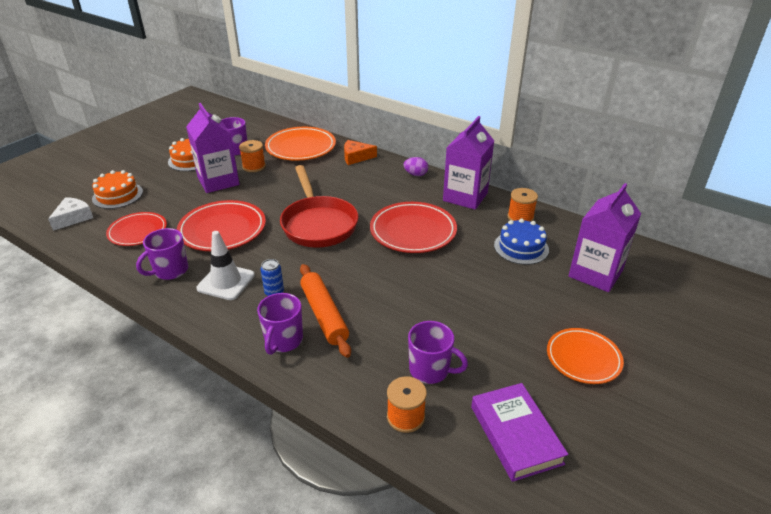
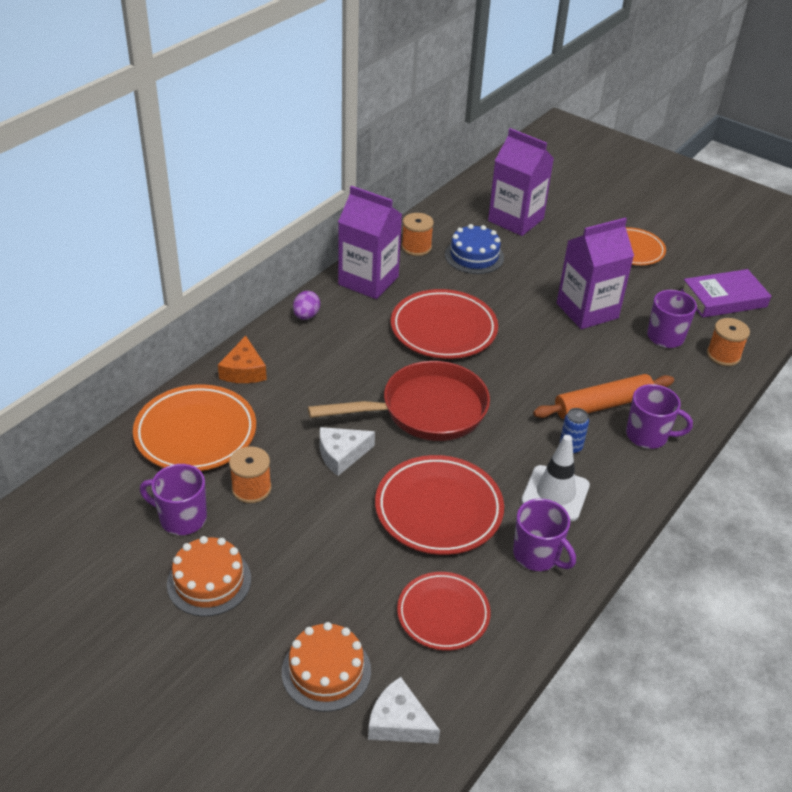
camera: 90 degrees left, 5 degrees up
(218, 181) = (295, 531): purple carton -> purple carton (587, 311)
(278, 193) = (341, 454): none -> white cheese

